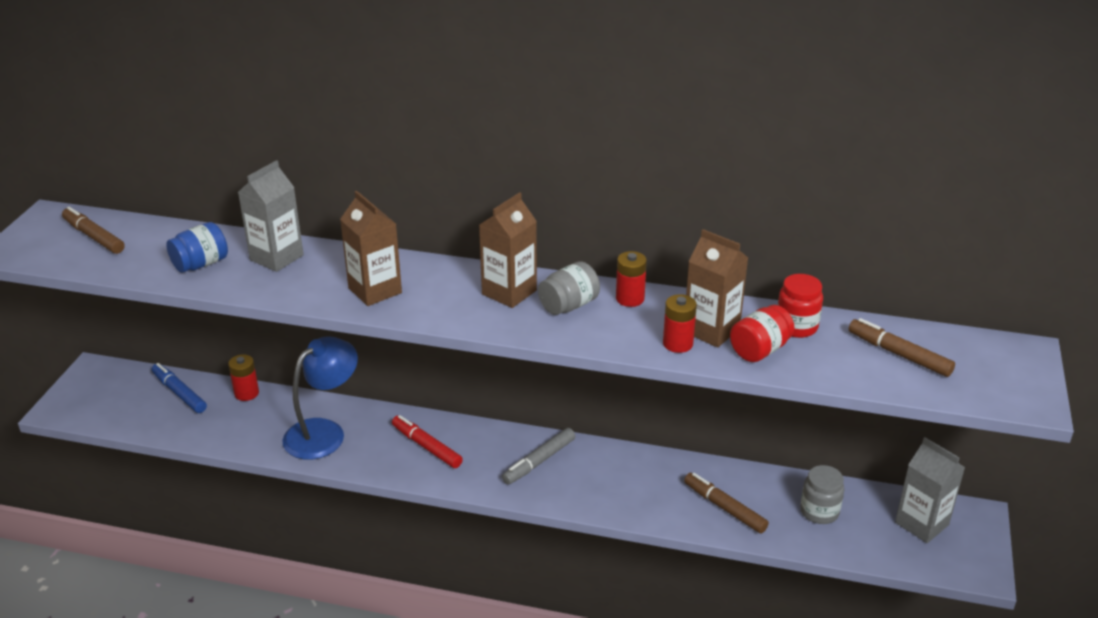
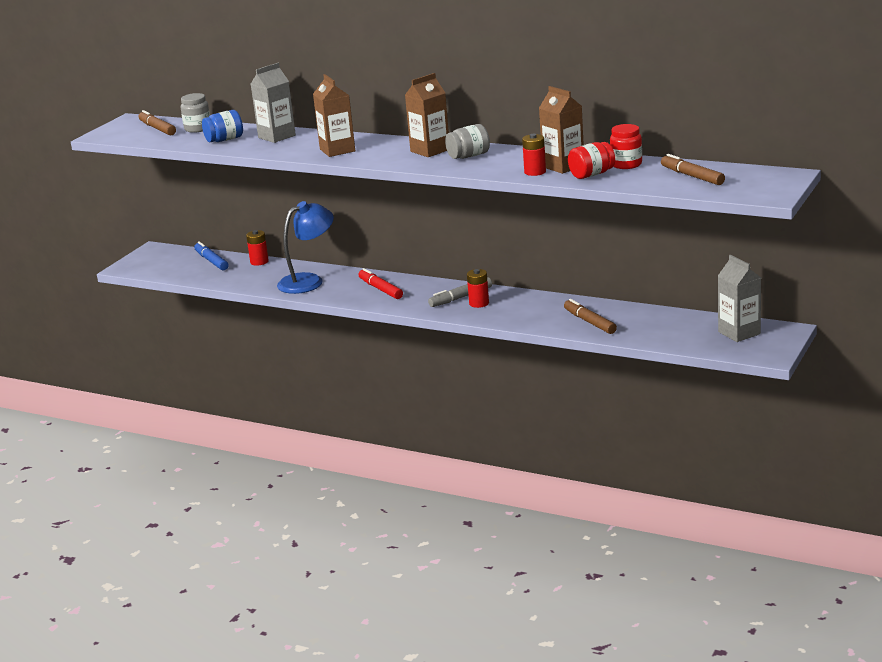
camera: 15 degrees right, 10 degrees down
(630, 299) = (514, 153): red battery -> red battery (479, 303)
(819, 511) = (662, 325): grey jar -> grey jar (198, 129)

